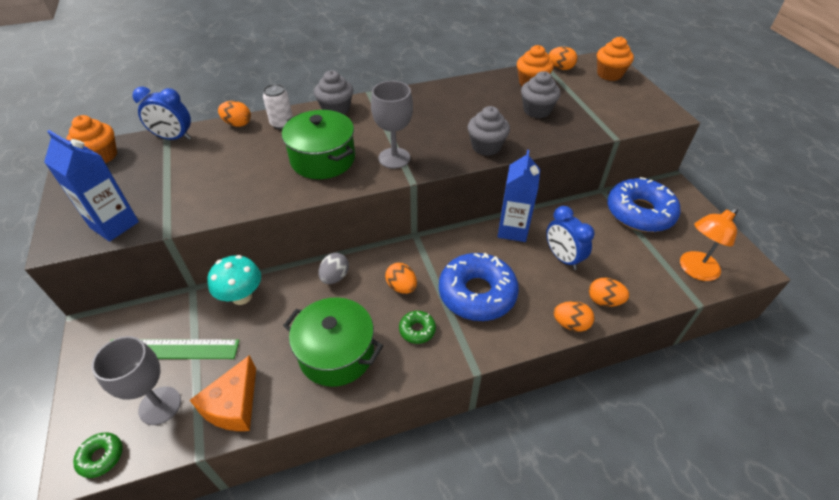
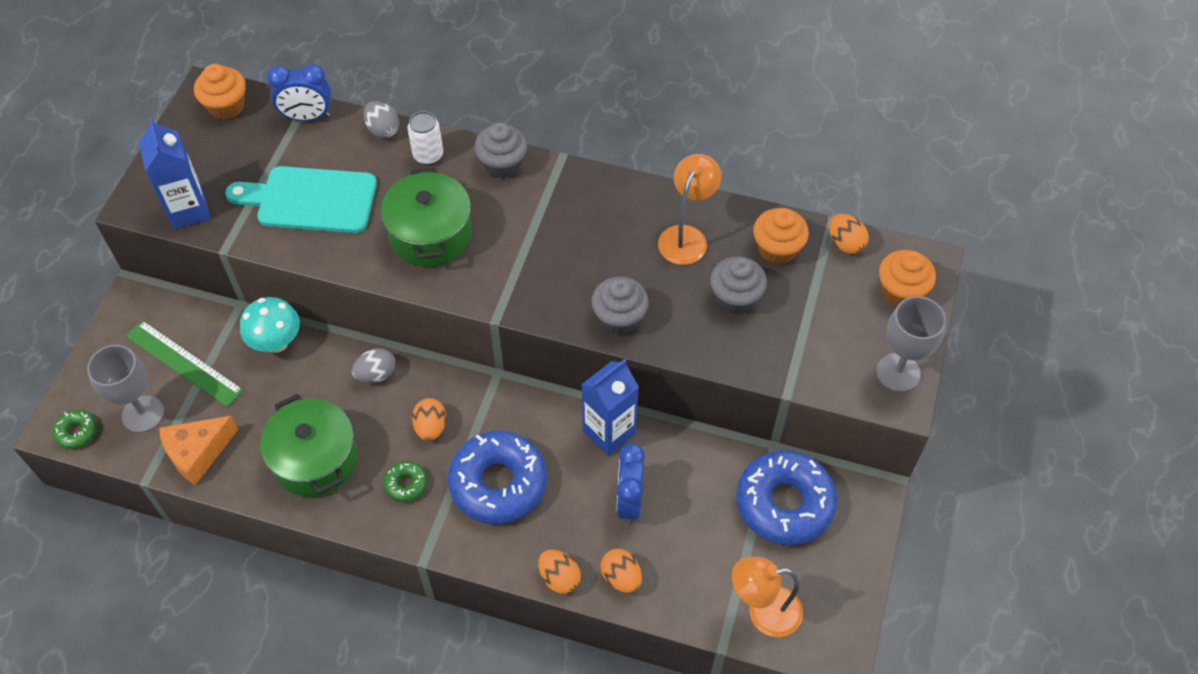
camera: 35 degrees right, 10 degrees up
(174, 138) = (307, 117): blue clock -> blue clock turned 45 degrees counterclockwise
(215, 178) = (310, 200): none -> turquoise cutting board
(237, 124) = (383, 130): orange egg -> grey egg
(394, 158) = (504, 276): grey goblet -> grey goblet (898, 372)
(479, 97) = (686, 236): none -> orange lamp

